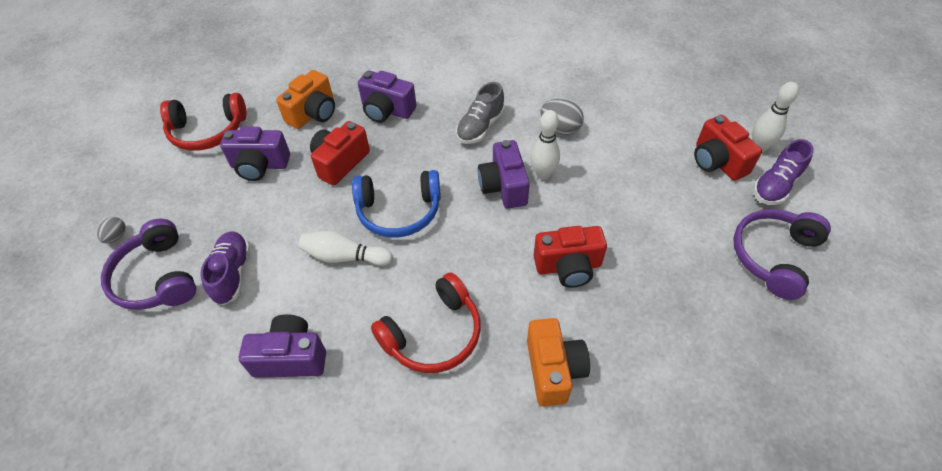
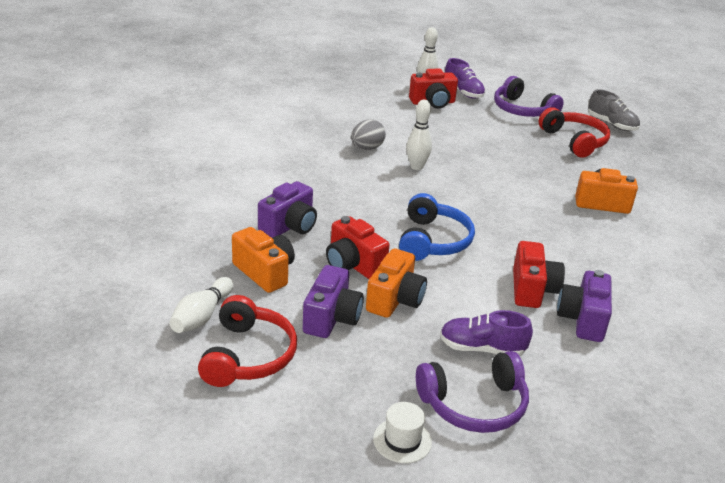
camera: 80 degrees left, 20 degrees down
(116, 236) = (402, 440): grey egg -> white hat
(293, 200) = (395, 300): none -> orange camera
(344, 257) = (478, 277): white bowling pin -> white bowling pin (202, 316)
(433, 334) = (567, 245): red headphones -> red headphones (574, 141)
(480, 127) = (344, 182): grey shoe -> grey shoe (611, 124)
(503, 187) = (423, 186): purple camera -> none
(568, 267) = (514, 178): red camera -> red camera (532, 290)

